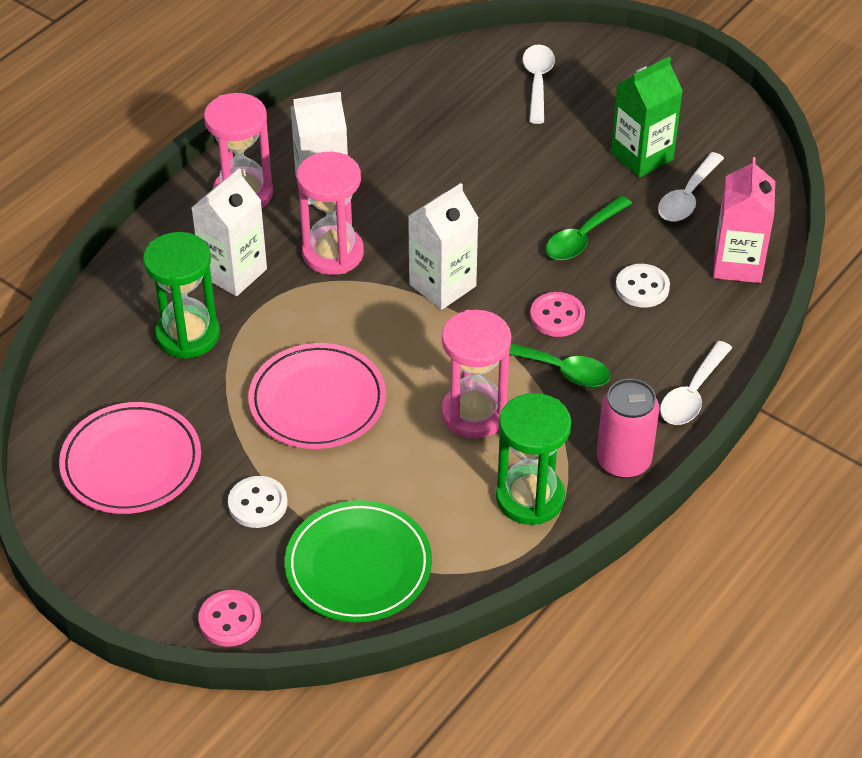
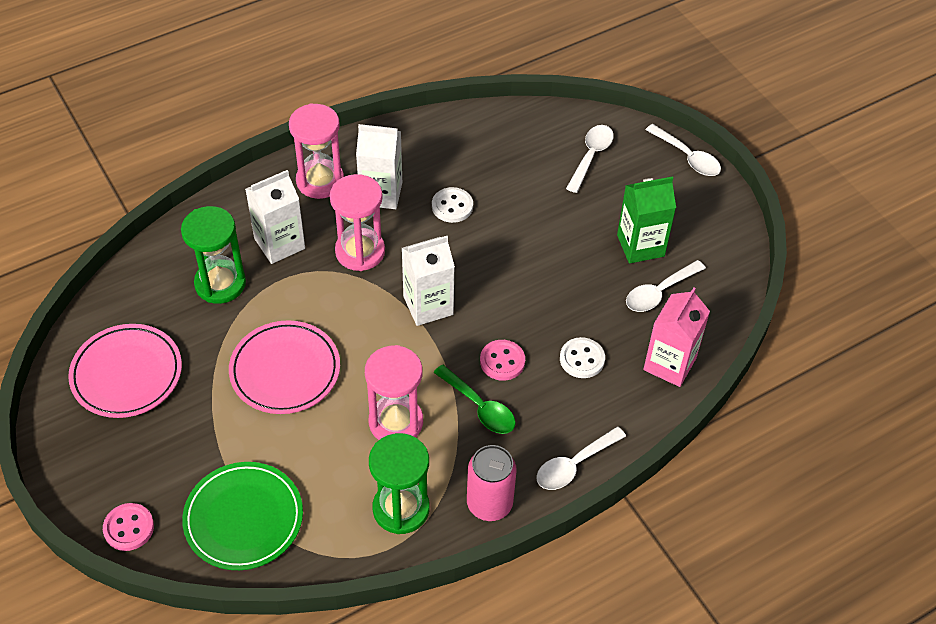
camera: 20 degrees right, 5 degrees up
(258, 504) = (198, 440): white button -> white button (452, 206)
(583, 237) = (557, 300): green spoon -> none
(642, 54) = (687, 157): none -> white spoon

